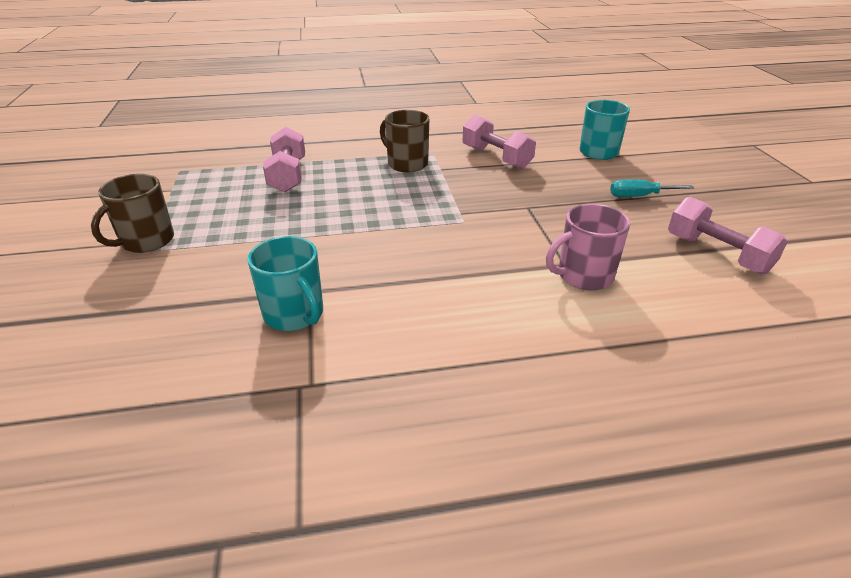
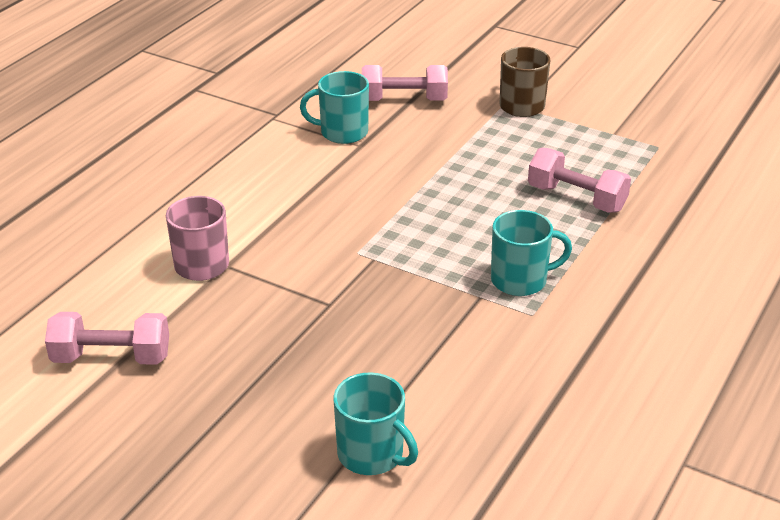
camera: 130 degrees right, 0 degrees up
(406, 164) = (520, 280): brown mug -> turquoise mug
(496, 158) = (459, 353): pink dumbbell -> pink dumbbell (404, 100)
(639, 196) = (244, 395): turquoise screwdriver -> none

